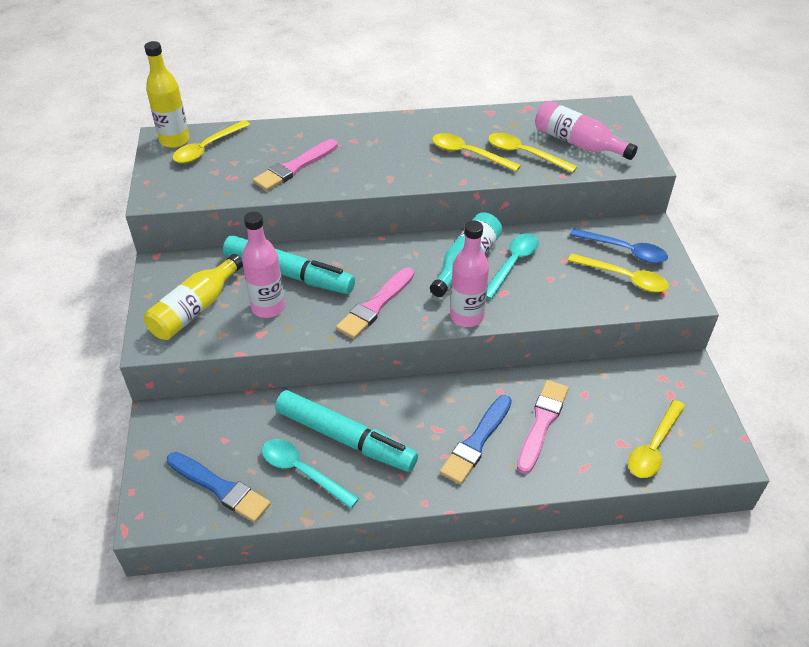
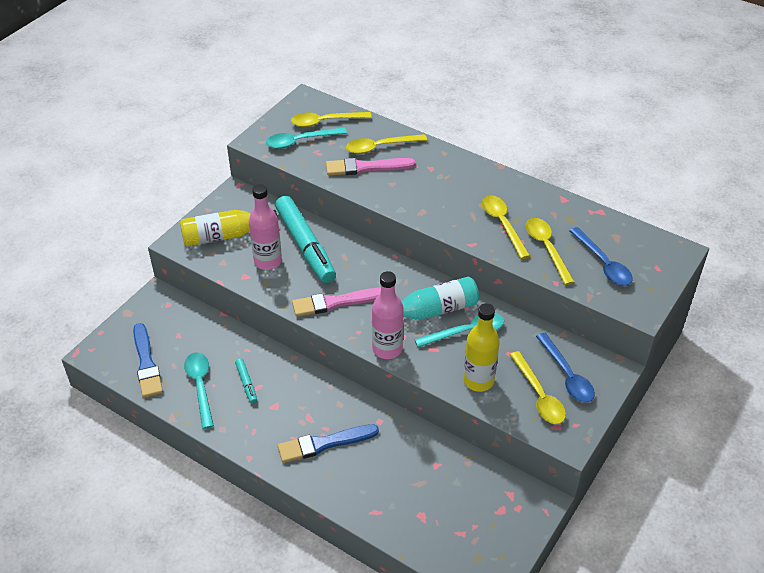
camera: 40 degrees right, 0 degrees up
(174, 140) = (311, 105): yellow bottle -> yellow bottle (478, 381)
(202, 175) = (300, 141): none -> turquoise spoon
(345, 438) = (246, 383): turquoise marker -> turquoise marker, size x0.43
(542, 423) = (382, 463): pink brush -> none
(578, 143) = (603, 263): pink bottle -> blue spoon
(654, 447) = (441, 535): yellow spoon -> yellow spoon (380, 147)

